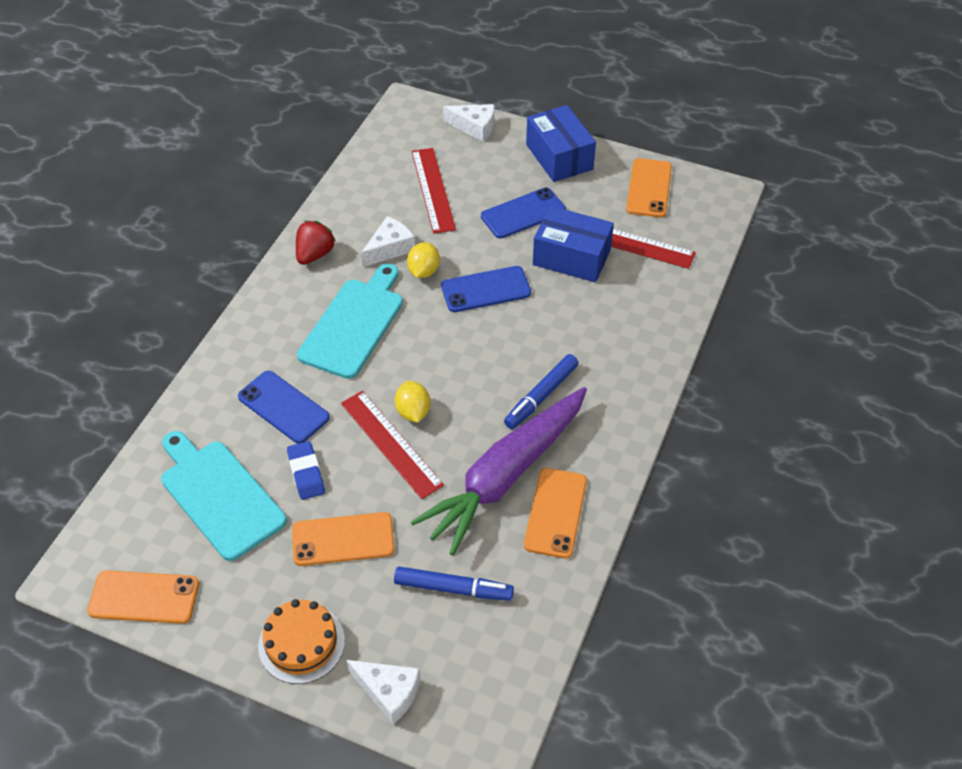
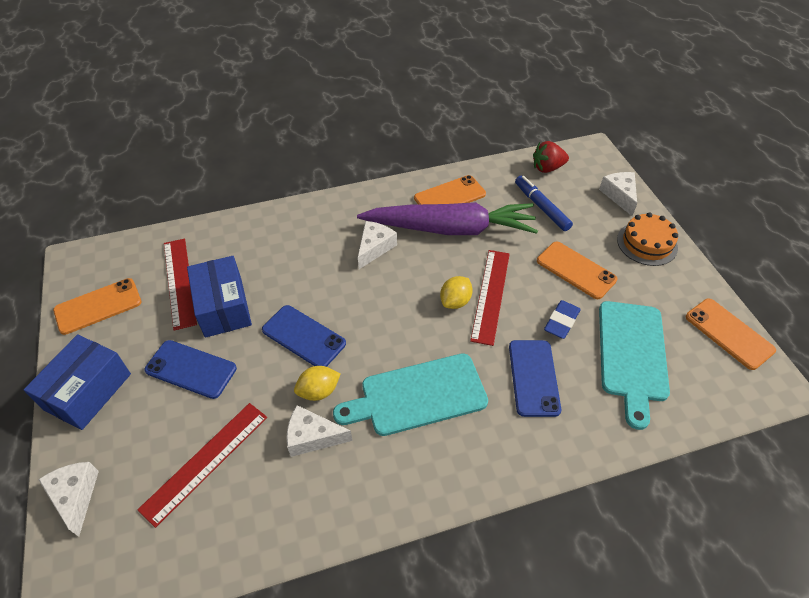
camera: 130 degrees left, 0 degrees up
(315, 254) = (370, 493): red strawberry -> red strawberry (547, 168)
(541, 396) = (374, 248): blue marker -> white cheese

